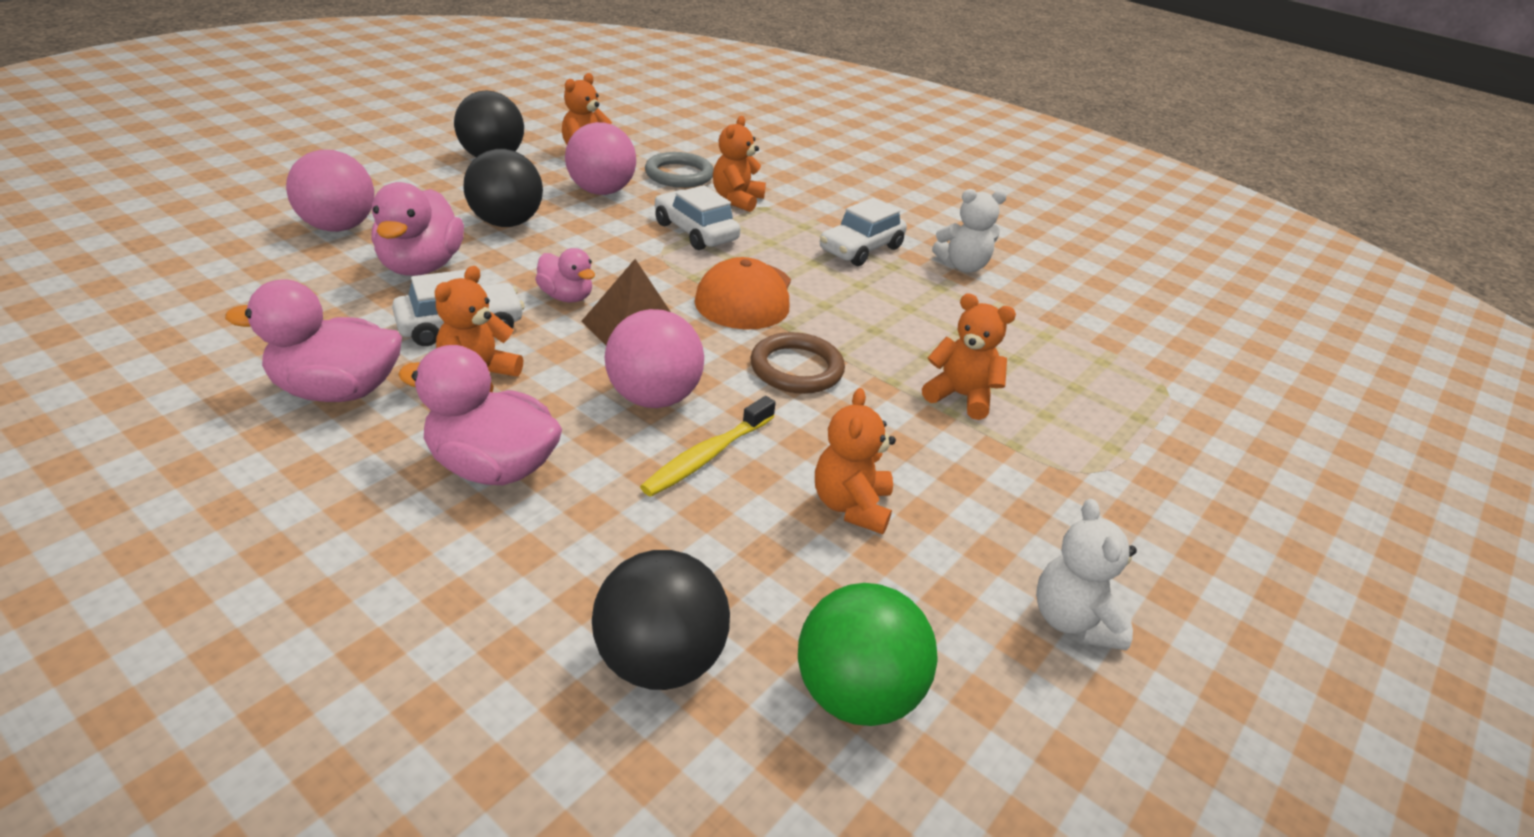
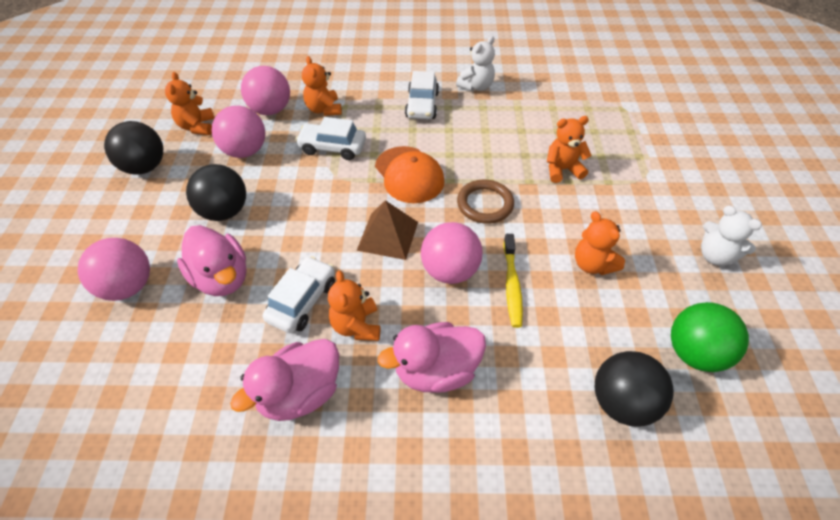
camera: 35 degrees left, 15 degrees up
(566, 297) = (328, 240): pink duck -> none
(679, 175) = (270, 110): grey ring -> pink ball

